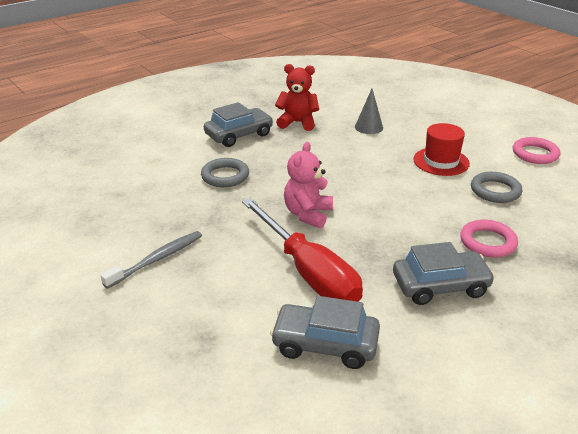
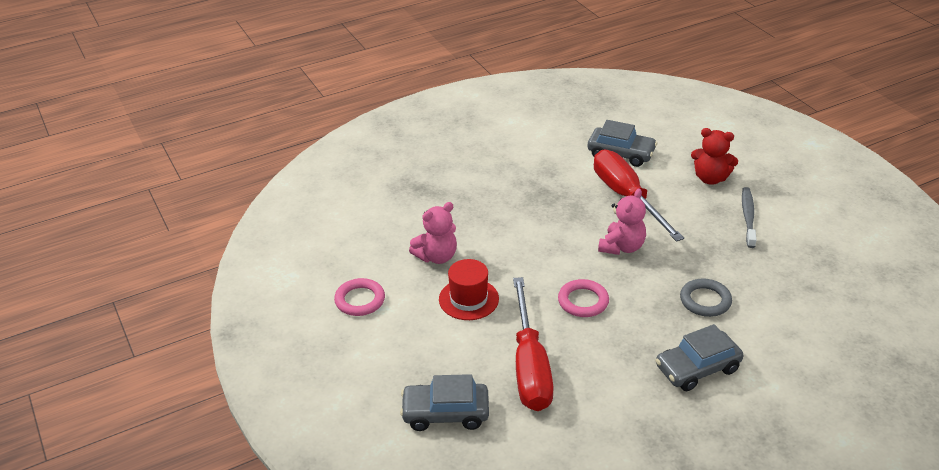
camera: 170 degrees left, 5 degrees up
(157, 259) = (748, 217): grey toothbrush -> grey toothbrush turned 135 degrees clockwise
(297, 122) = (620, 386): red teddy bear -> red teddy bear (710, 178)
(368, 127) = (529, 366): grey cone -> red screwdriver
(440, 286) = (531, 180): grey car -> grey car (445, 413)
(487, 242) = (477, 208): pink ring -> pink ring (583, 301)
(495, 191) = (436, 256): grey ring -> pink teddy bear

